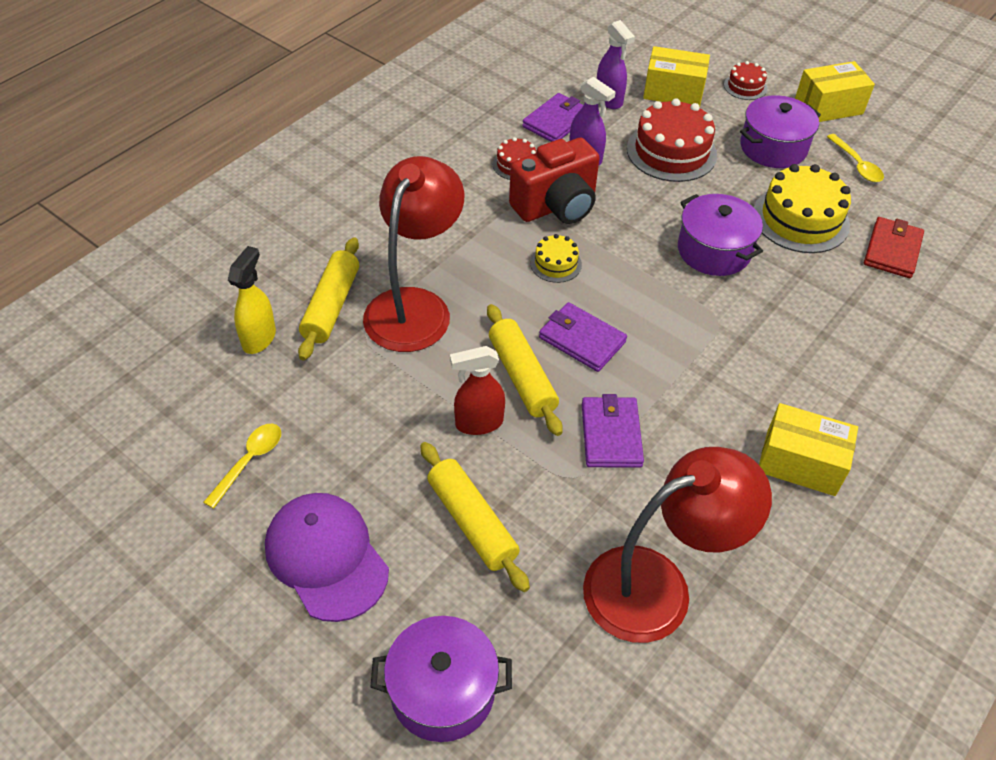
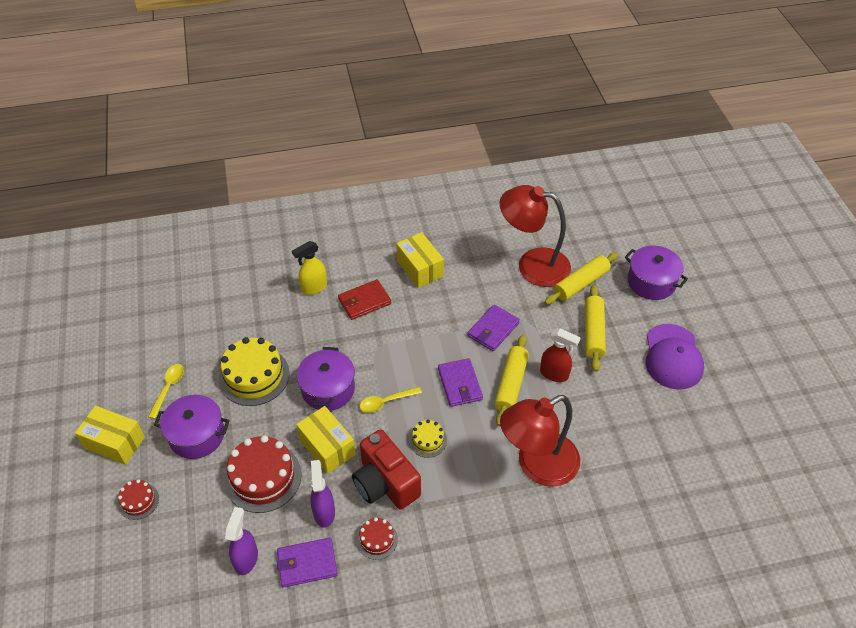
camera: 140 degrees left, 0 degrees up
(249, 461) = (690, 426): yellow spoon -> yellow spoon (386, 402)
(259, 338) = (647, 503): yellow spray bottle -> yellow spray bottle (314, 288)
(331, 306) = (589, 499): yellow rolling pin -> yellow rolling pin (581, 283)
(556, 206) = (385, 483): red camera -> red camera turned 135 degrees counterclockwise
(673, 92) = (192, 533): yellow box -> yellow box (327, 447)
(892, 250) = (235, 327): red wallet -> red wallet (364, 301)

